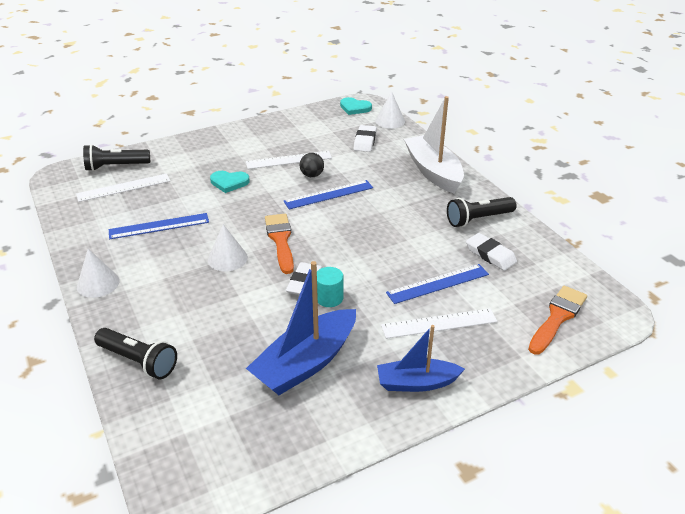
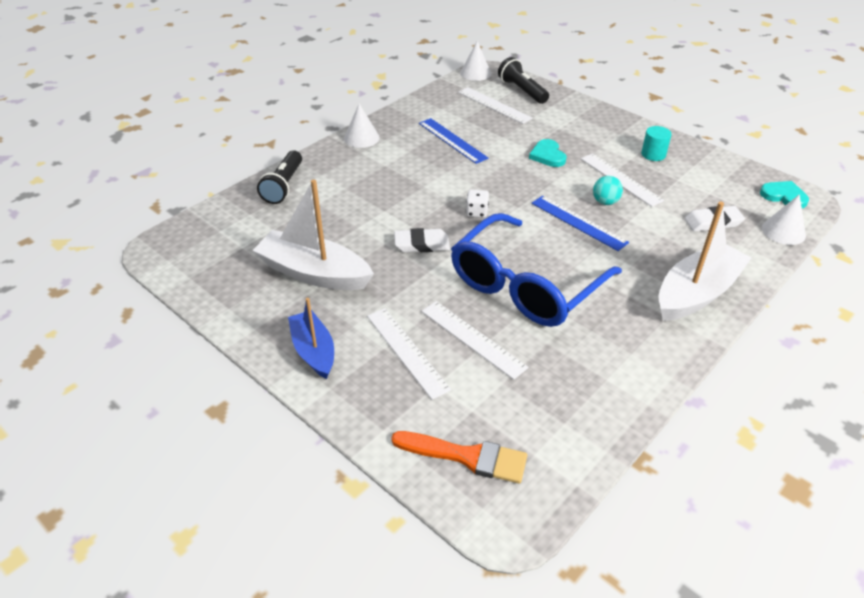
camera: 70 degrees right, 5 degrees up
(227, 258) = (430, 190): white cone -> white cone (475, 73)
(280, 240) = (476, 212): orange brush -> white dice
(306, 363) = (314, 273): blue boat -> white boat
(312, 175) = (605, 202): black ball -> turquoise ball
(329, 298) = (407, 265): turquoise cylinder -> turquoise cylinder (653, 154)
(355, 108) = (784, 196): turquoise heart -> turquoise heart turned 120 degrees clockwise
(389, 241) = (525, 285): none -> blue glasses
(438, 283) = (472, 338): blue ruler -> white ruler
(478, 219) = (622, 353): black flashlight -> none
(490, 255) = (554, 375): white eraser -> none

